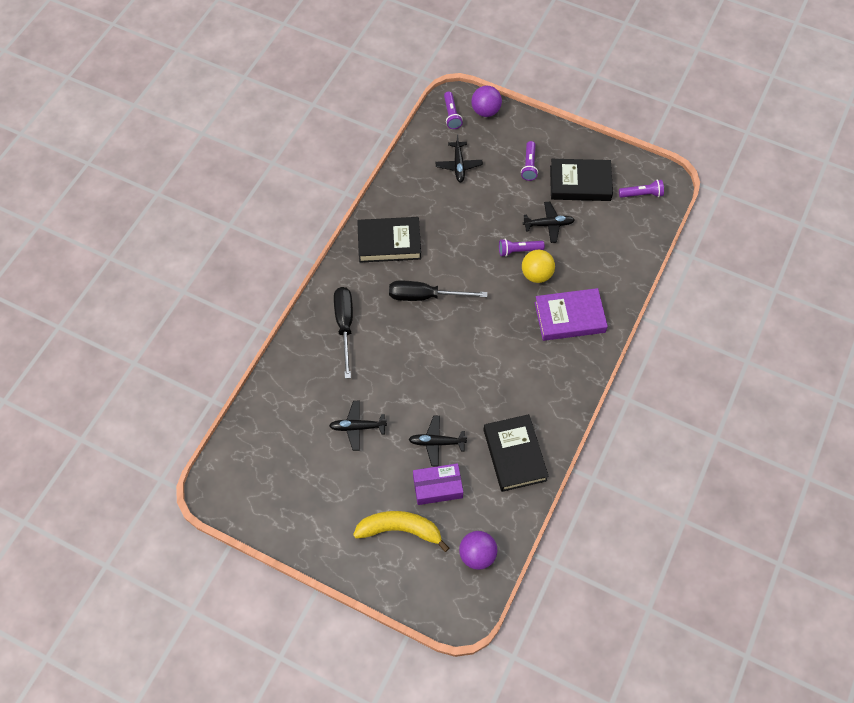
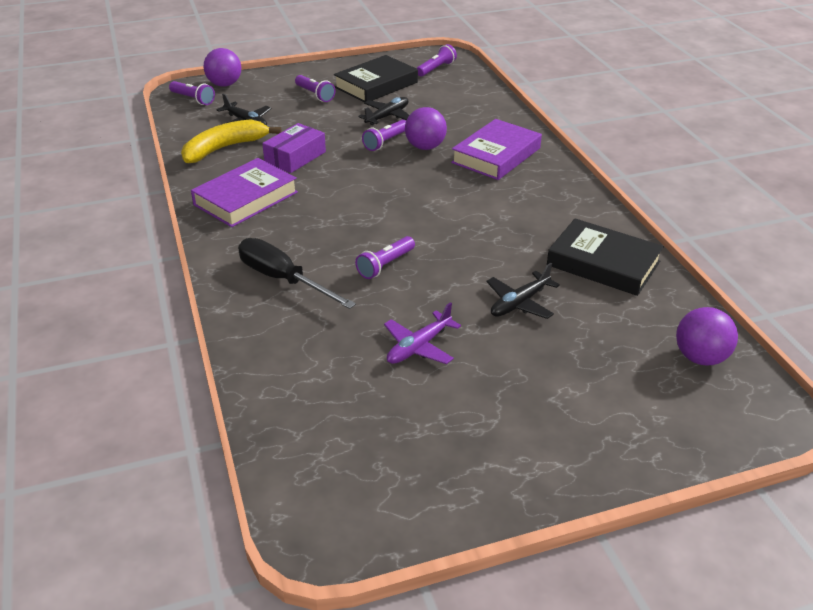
camera: 45 degrees left, 25 degrees down
(357, 427) = (418, 347): black plane -> purple plane
(389, 242) = (246, 198): black book -> purple book
(400, 529) = (598, 396): yellow banana -> yellow banana (224, 148)
(403, 358) = (385, 265): none -> purple flashlight
(425, 296) = (340, 213): black screwdriver -> none
(437, 487) = (576, 335): purple box -> purple box (295, 157)
(536, 274) = (425, 147): yellow ball -> purple ball

